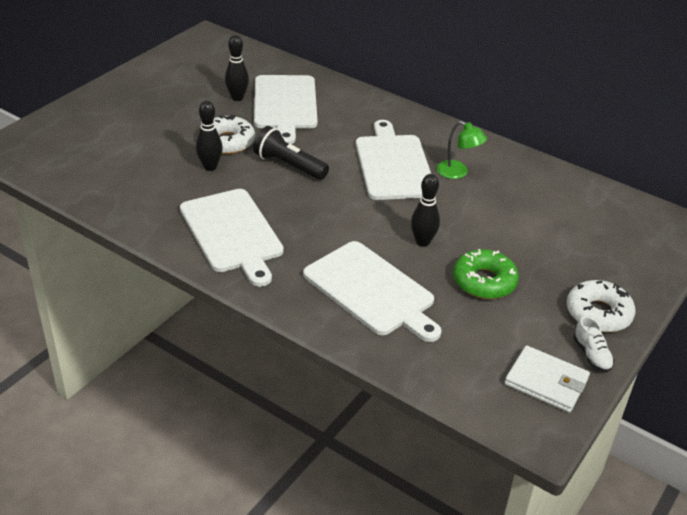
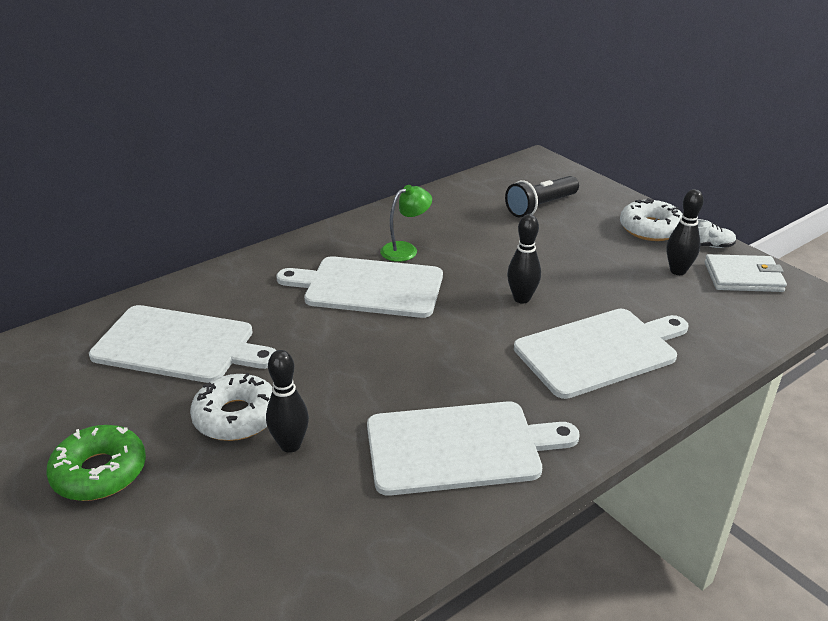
camera: 70 degrees left, 5 degrees down
(237, 98) = (124, 387): black bowling pin -> black bowling pin (678, 271)
(289, 166) = (328, 368): black flashlight -> black flashlight (541, 207)
(484, 281) = (596, 276): green donut -> green donut (100, 472)
(546, 382) = (743, 277): white wallet -> white wallet turned 45 degrees clockwise

